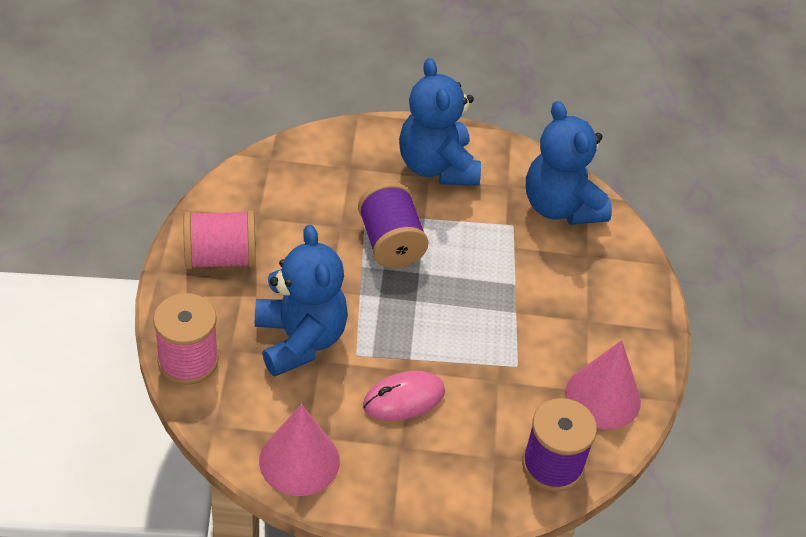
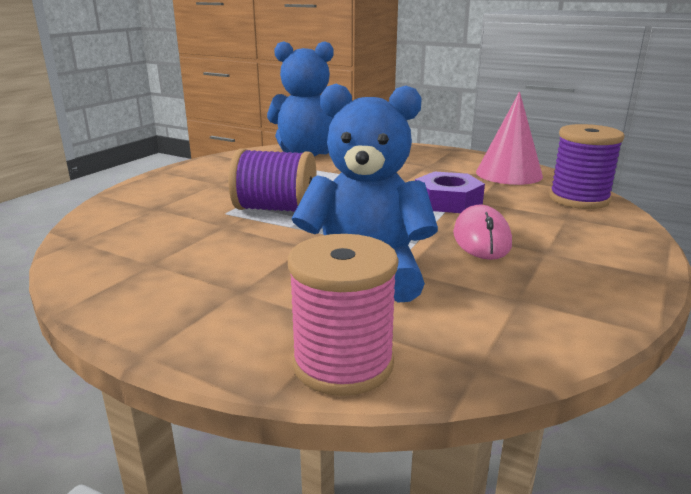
camera: 60 degrees left, 25 degrees down
(220, 257) = (183, 299): pink spool -> none
(299, 460) = (560, 312): pink cone -> none
(437, 166) = (210, 178): blue teddy bear -> none
(482, 359) = (447, 201): none -> purple nut

